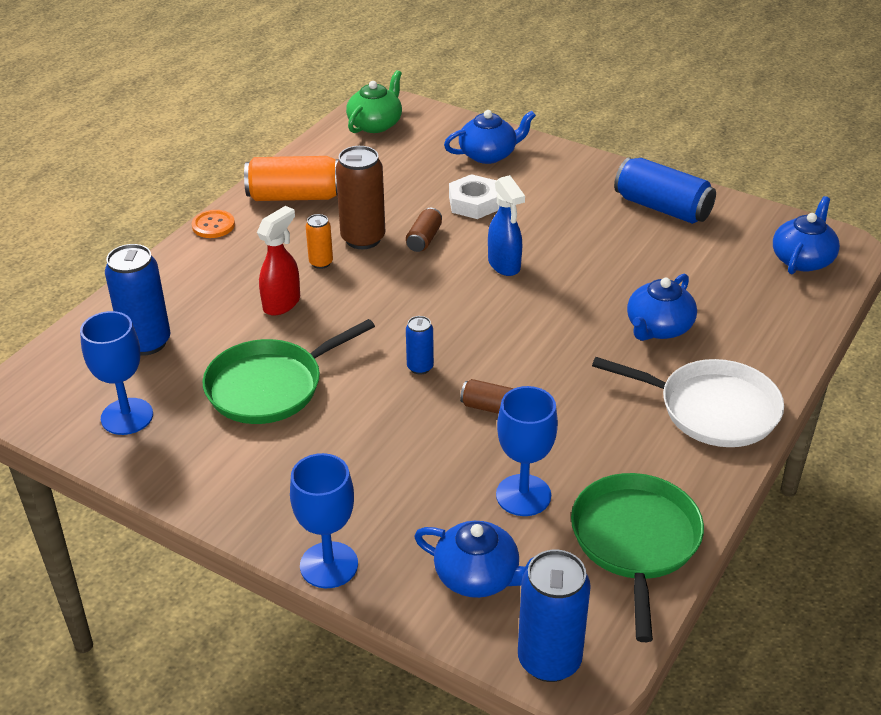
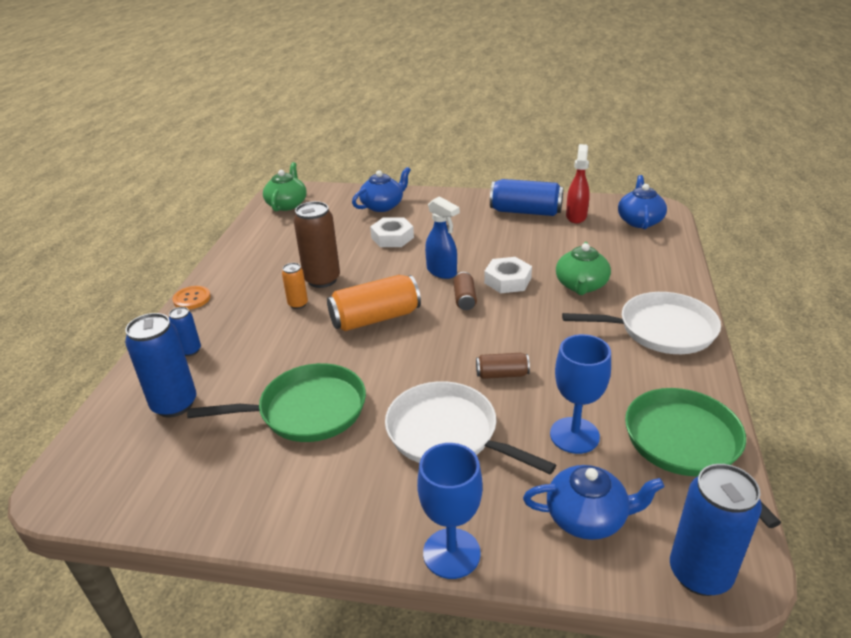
camera: 20 degrees left, 5 degrees down
(127, 416) = (185, 475): blue goblet -> none
(270, 386) = (307, 410): green pan -> green pan turned 135 degrees counterclockwise
(282, 303) = (282, 342): red spray bottle -> red spray bottle (576, 216)
(294, 196) = (250, 263): orange can -> orange can (375, 318)
(393, 453) = (447, 433): none -> white pan
(420, 367) = (425, 360): blue can -> blue can (190, 350)
(424, 239) = (370, 269): brown can -> brown can (464, 299)
(574, 297) = (507, 280): none -> white nut
(658, 328) = (581, 285): blue teapot -> green teapot

